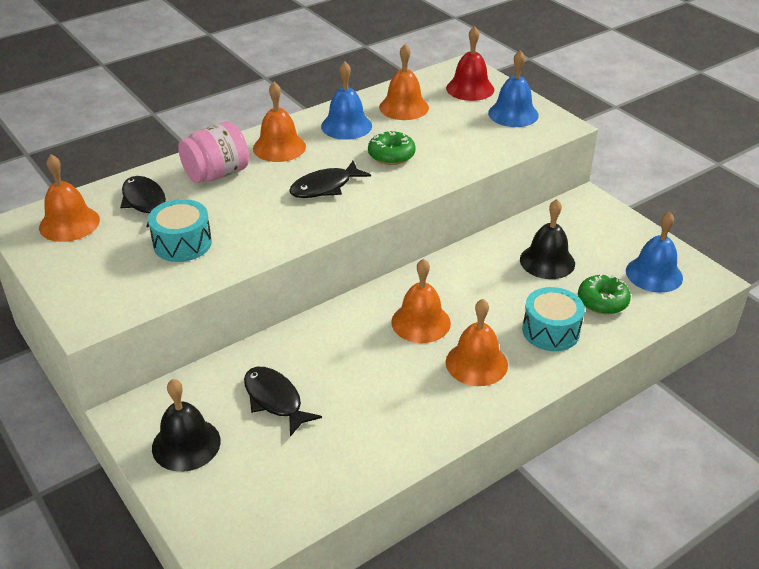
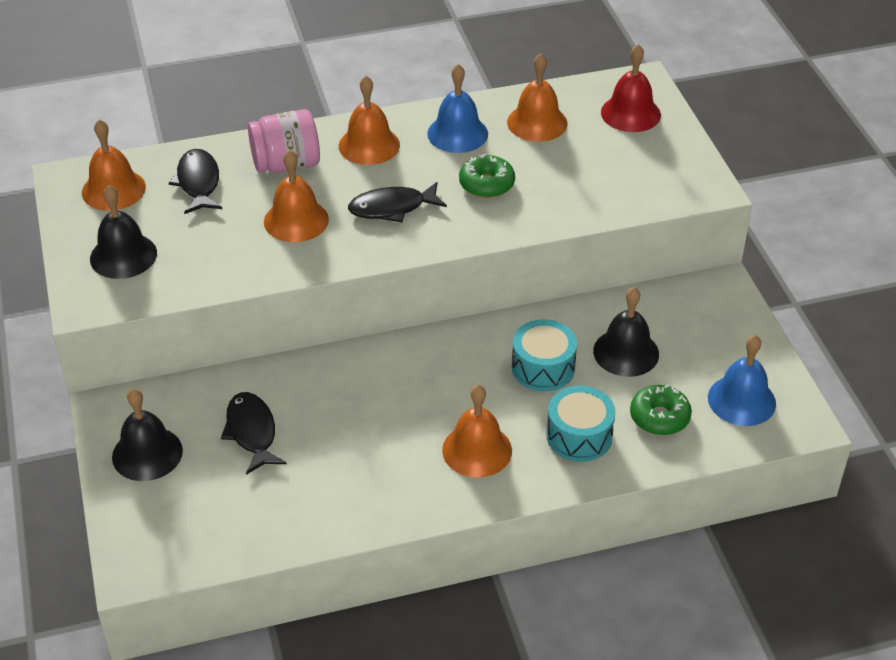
camera: 20 degrees right, 5 degrees up
(104, 273) = (123, 255): none -> black bell
(182, 243) = (213, 241): turquoise drum -> turquoise drum (543, 368)
(421, 322) = (443, 388): orange bell -> orange bell (296, 220)
(513, 114) = (661, 160): blue bell -> none

